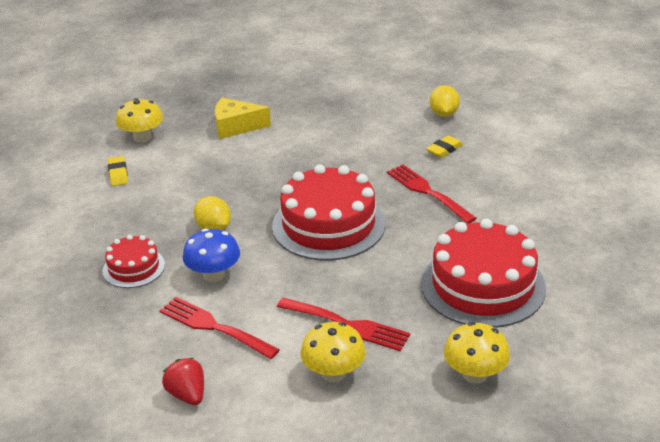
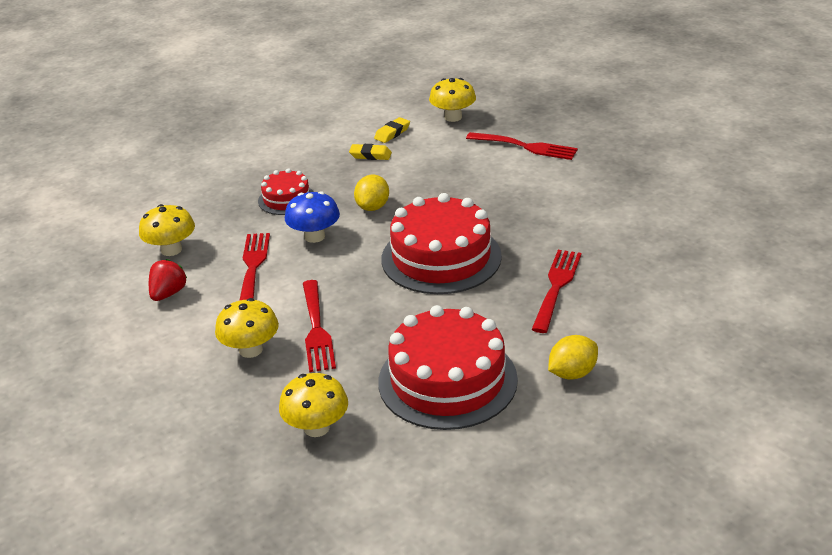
camera: 55 degrees right, 0 degrees up
(117, 367) = (171, 250): none -> yellow mushroom
(236, 126) = (525, 147): yellow cheese -> red fork
(444, 114) = (705, 238): yellow lemon -> yellow lemon (572, 373)
(444, 150) = (641, 265): yellow eraser -> yellow eraser (370, 155)

